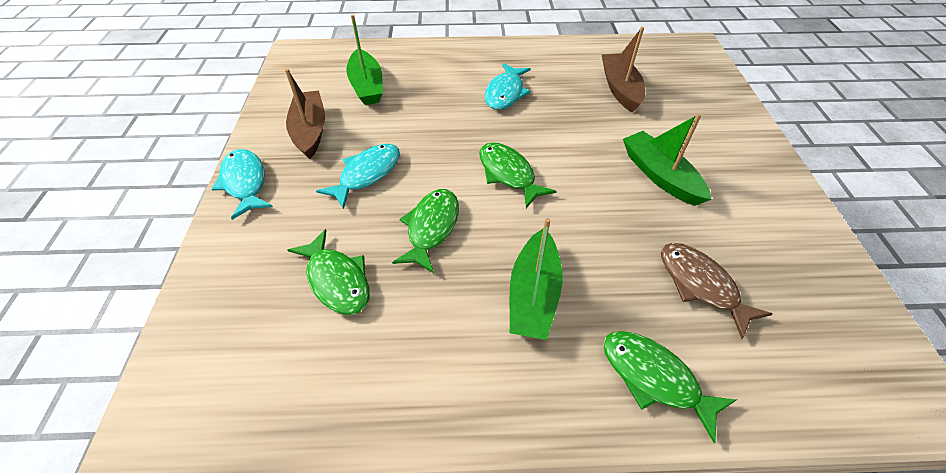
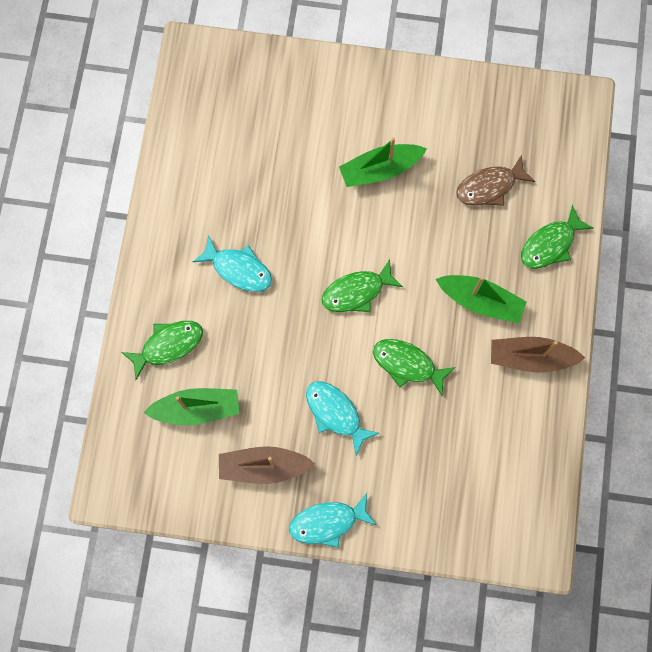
camera: 80 degrees left, 25 degrees up
(337, 280) = (447, 439): green fish -> green fish (168, 345)
(620, 89) = (253, 157): brown boat -> brown boat (530, 357)

